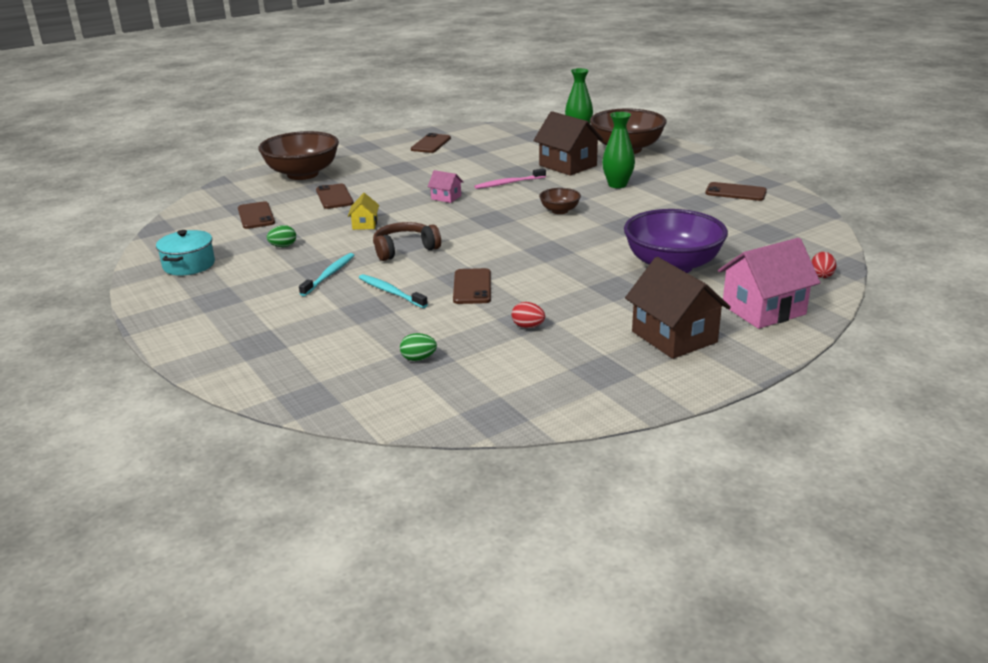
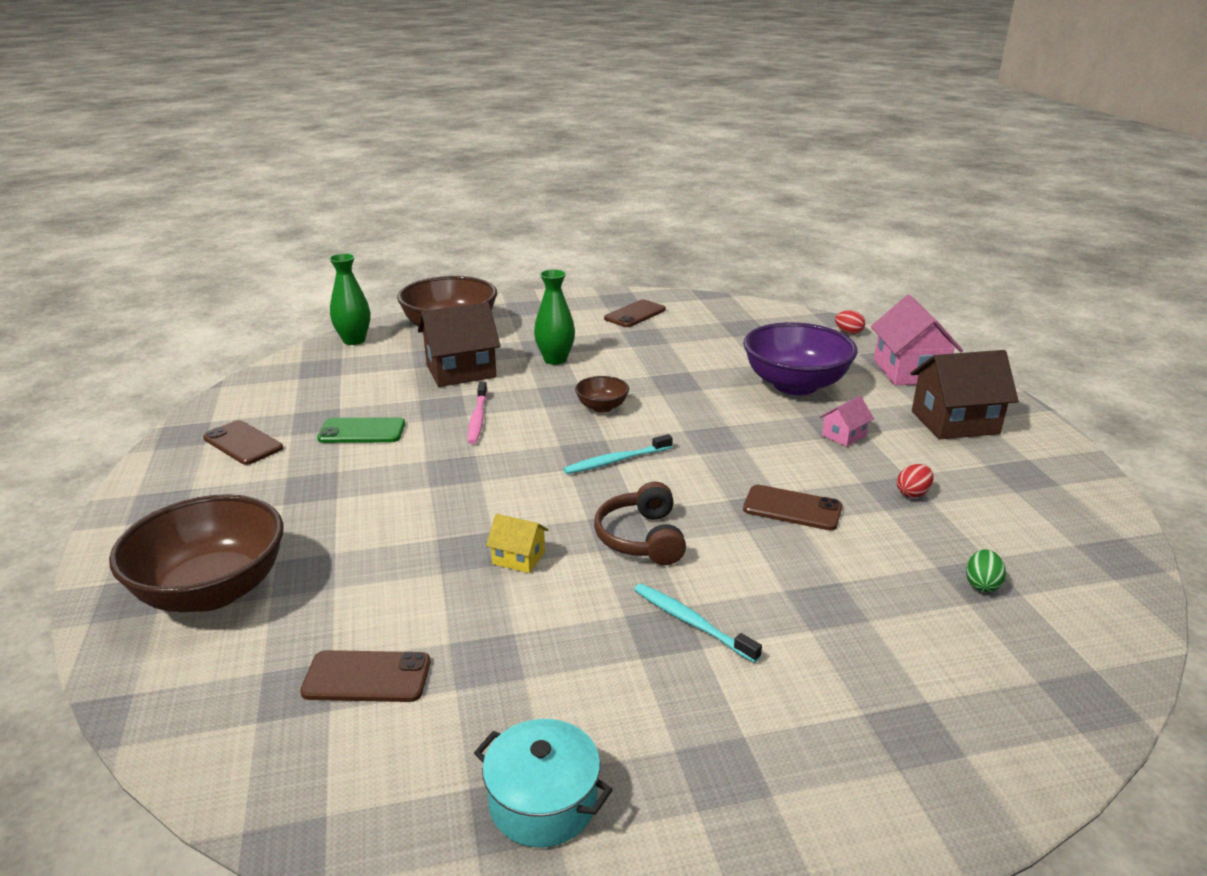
camera: 70 degrees left, 0 degrees up
(283, 246) = (542, 659): green egg -> none
(334, 197) = (369, 571): brown phone -> none
(390, 292) = (779, 574): turquoise toothbrush -> turquoise toothbrush (616, 461)
(446, 197) = (480, 471): pink house -> pink house (844, 435)
(466, 162) = (362, 431): none -> green phone

